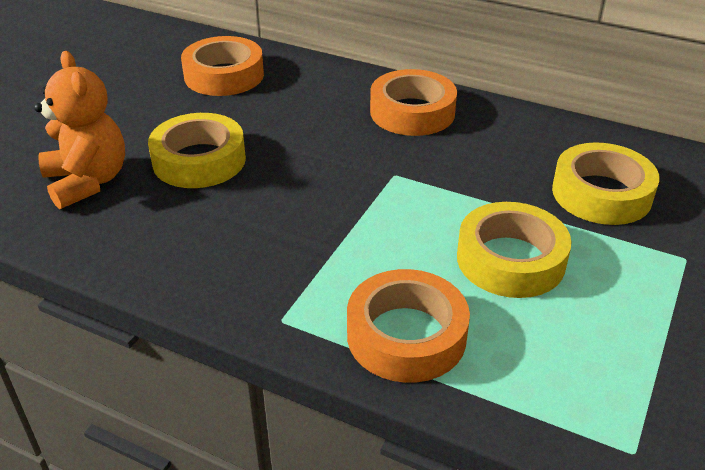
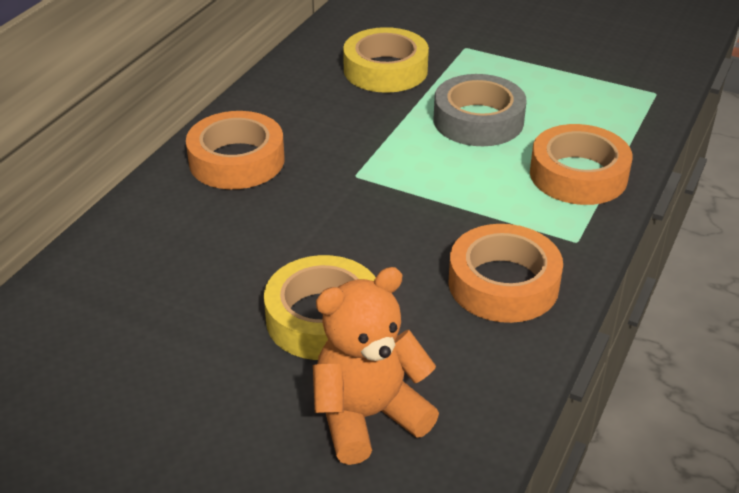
camera: 90 degrees left, 0 degrees up
(224, 75) = (109, 315): orange tape -> orange tape (503, 283)
(510, 260) = (478, 120): yellow tape -> grey tape

